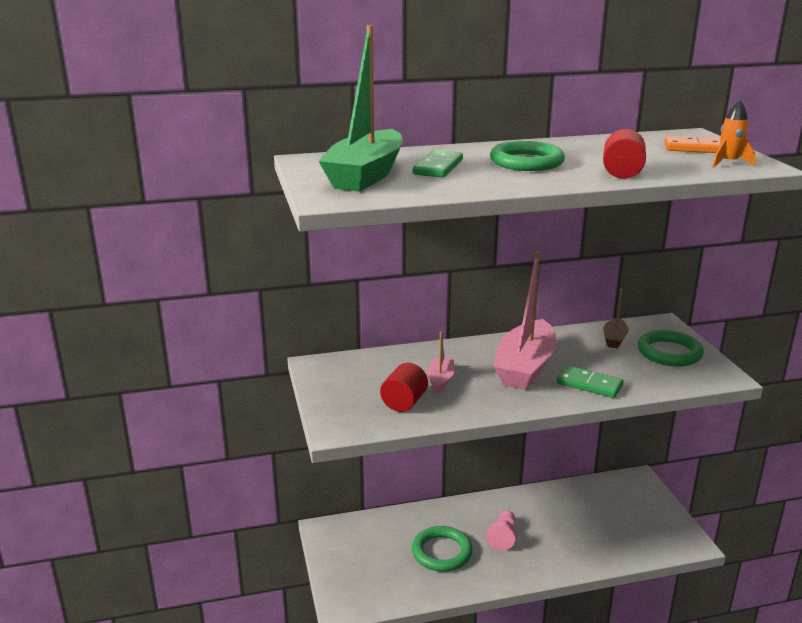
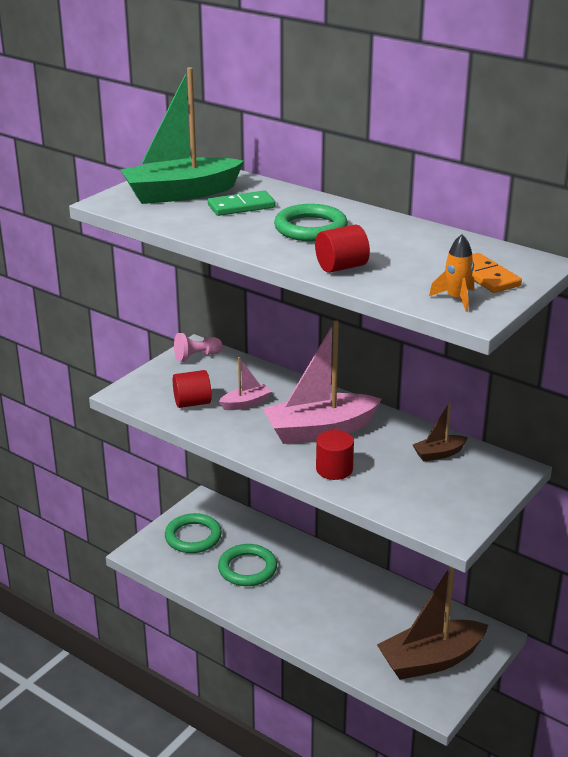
camera: 50 degrees right, 5 degrees up
(503, 537) = (304, 591): pink pawn -> pink pawn (196, 356)
(589, 384) = (334, 469): green domino -> red cylinder
(640, 519) = (431, 660): none -> brown boat
(669, 352) = (456, 490): green ring -> green ring (193, 537)

